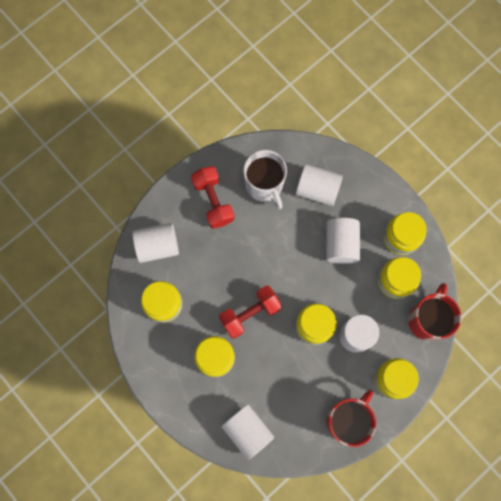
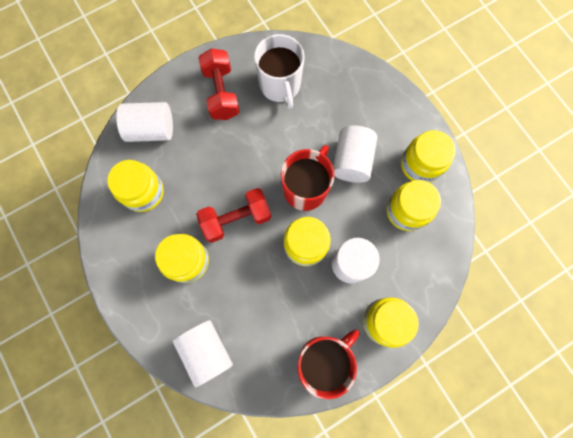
camera: 10 degrees right, 0 degrees up
(317, 190) = (336, 99): white cylinder -> none
(427, 320) = (436, 260): red mug -> red mug (306, 189)

